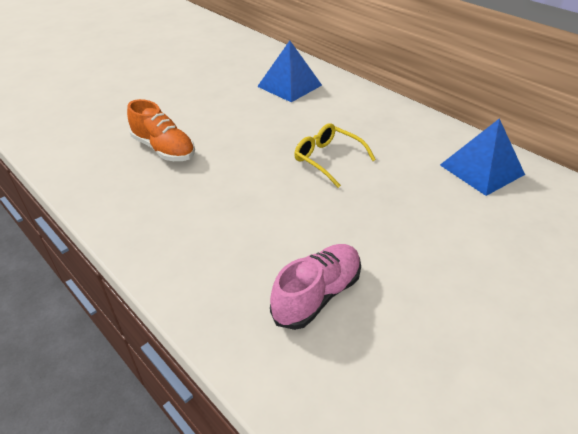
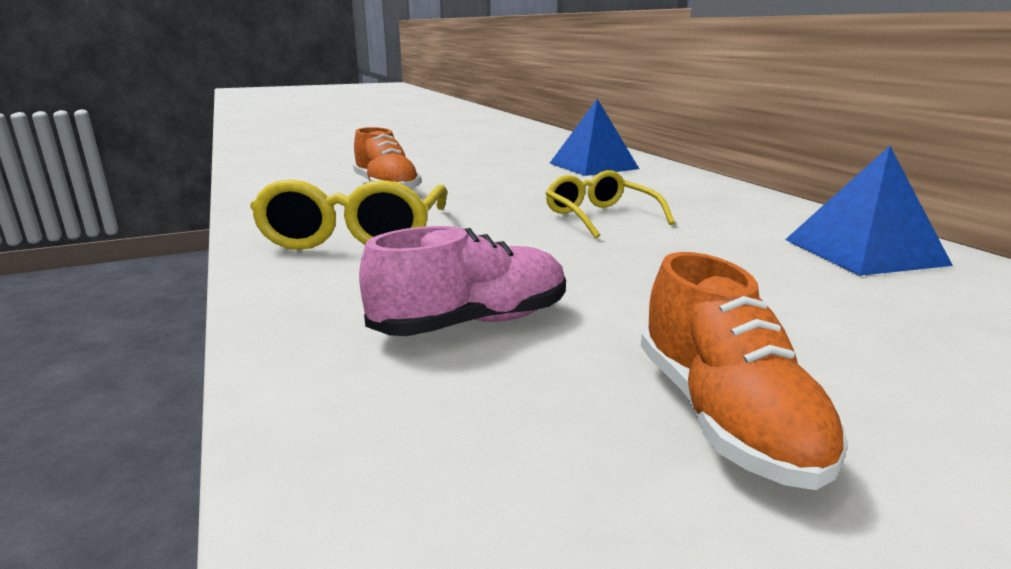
camera: 20 degrees right, 20 degrees down
(187, 218) = (356, 235): none -> yellow glasses
(464, 334) = (723, 416): none -> orange shoe

